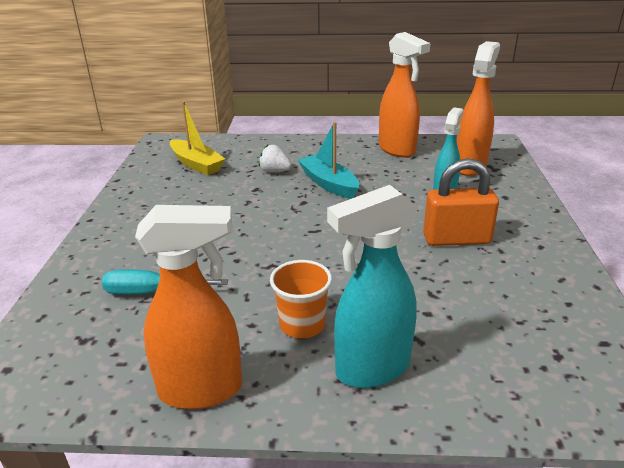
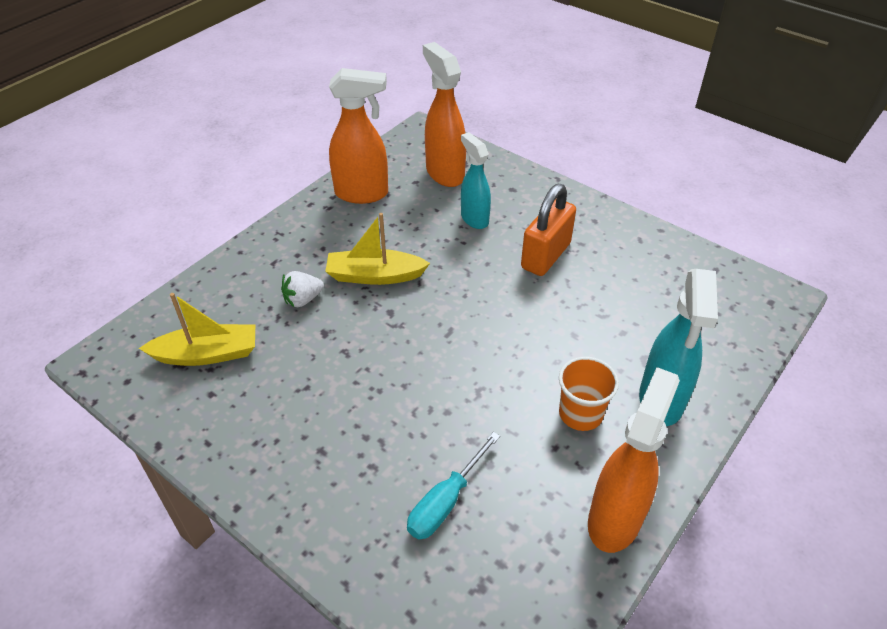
camera: 55 degrees left, 15 degrees up
(328, 184) = (375, 276): turquoise boat -> yellow boat

